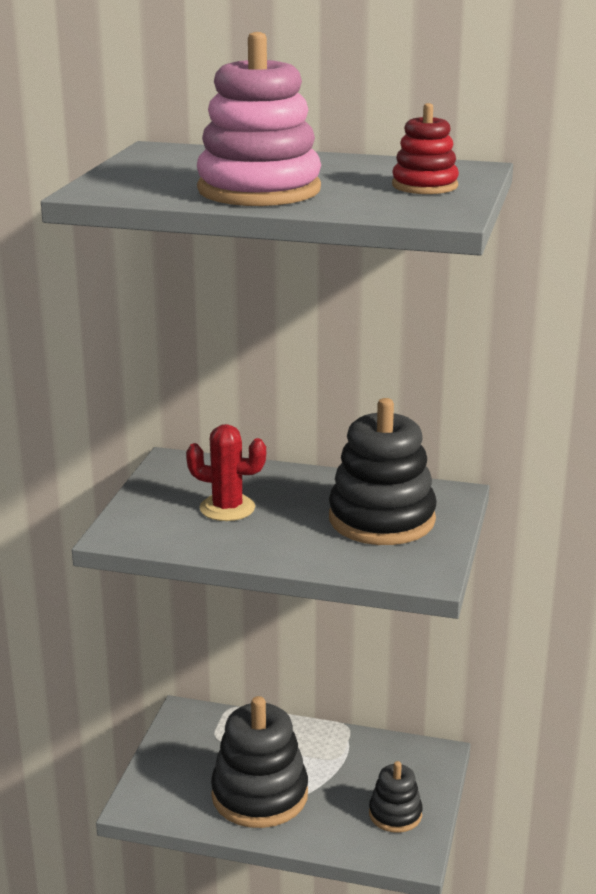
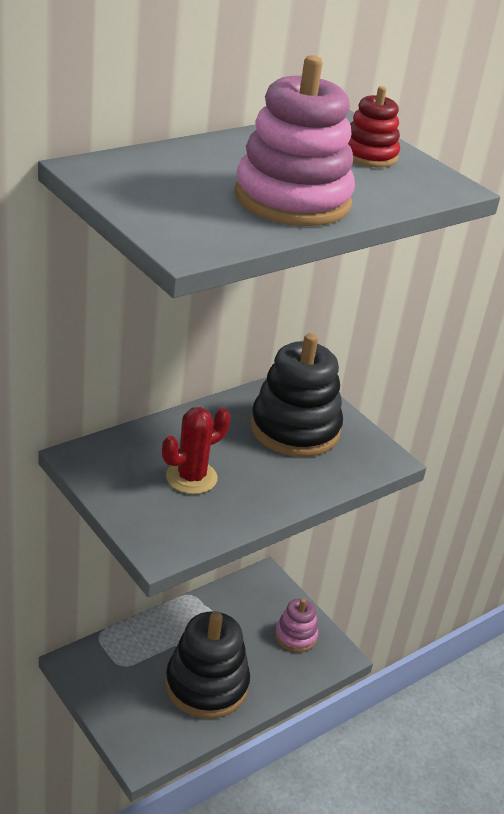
camera: 55 degrees left, 10 degrees up
(395, 814) = (296, 636): black stacking toy -> pink stacking toy

